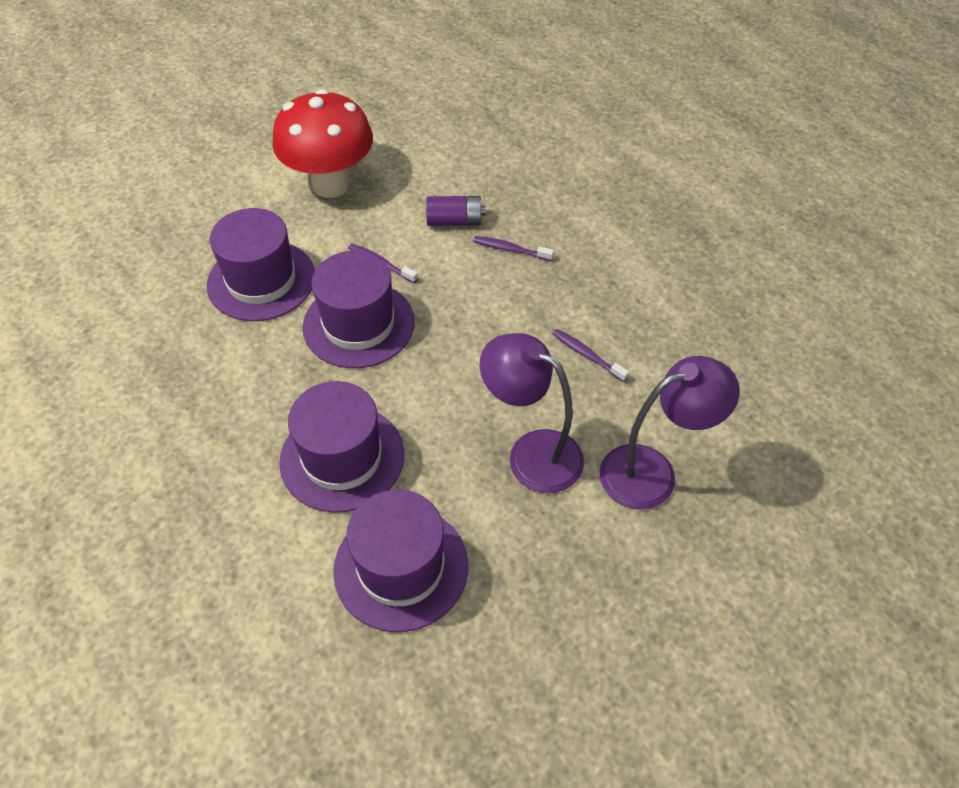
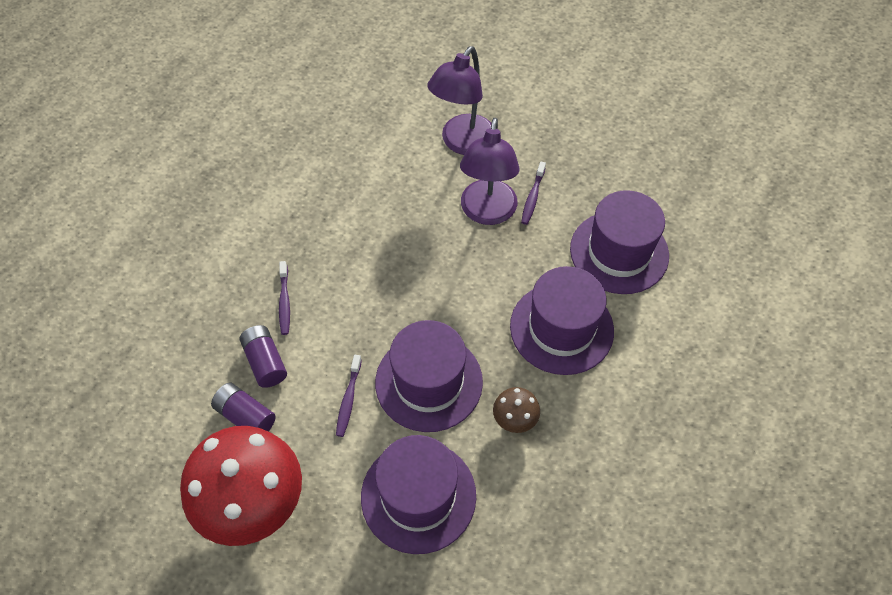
camera: 115 degrees left, 5 degrees up
(275, 373) = (514, 421): none -> brown mushroom
(411, 197) = (246, 416): none -> purple battery
(587, 355) = (379, 209): purple toothbrush -> purple toothbrush (532, 197)
(652, 472) = (462, 143): purple lamp -> purple lamp turned 105 degrees counterclockwise

